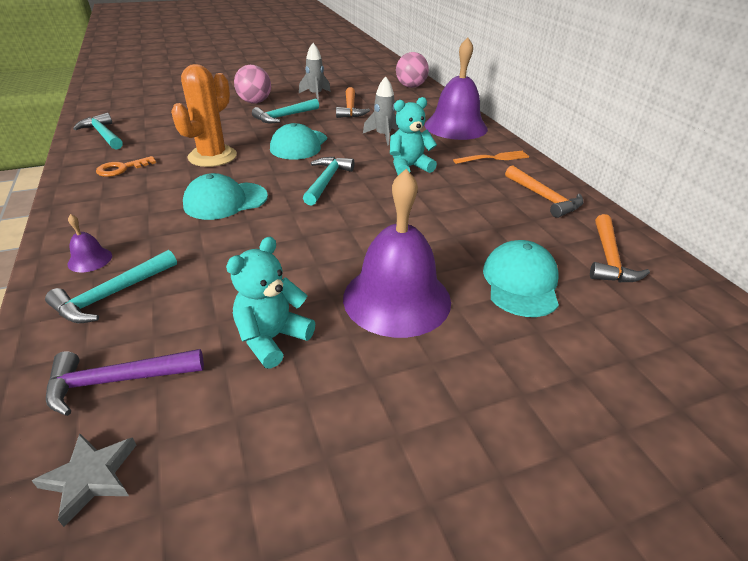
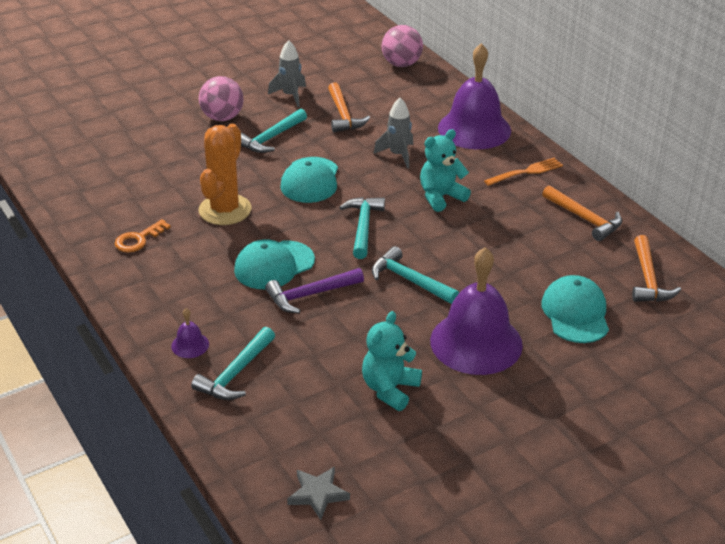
camera: 10 degrees left, 0 degrees up
(103, 135) = (79, 194): turquoise hammer -> turquoise hammer (410, 280)
(118, 380) = (291, 436): purple hammer -> purple hammer (310, 295)

